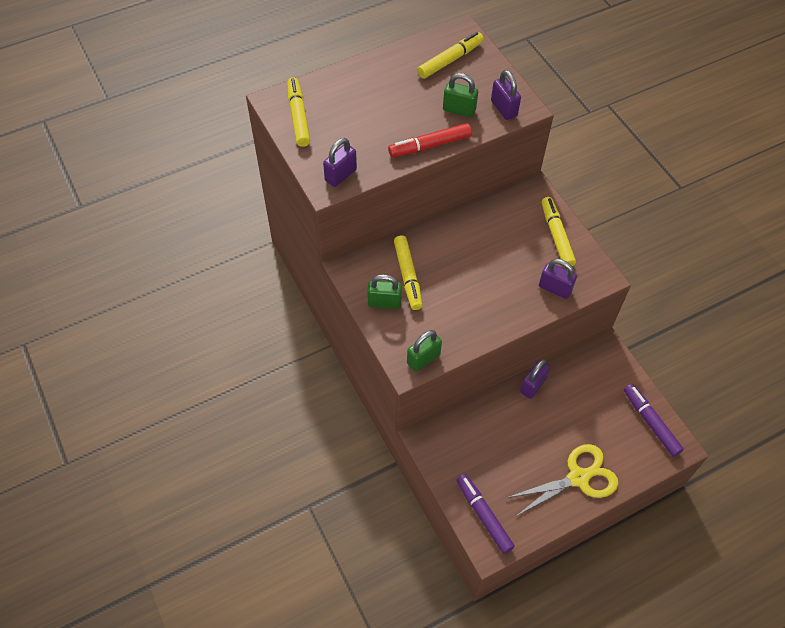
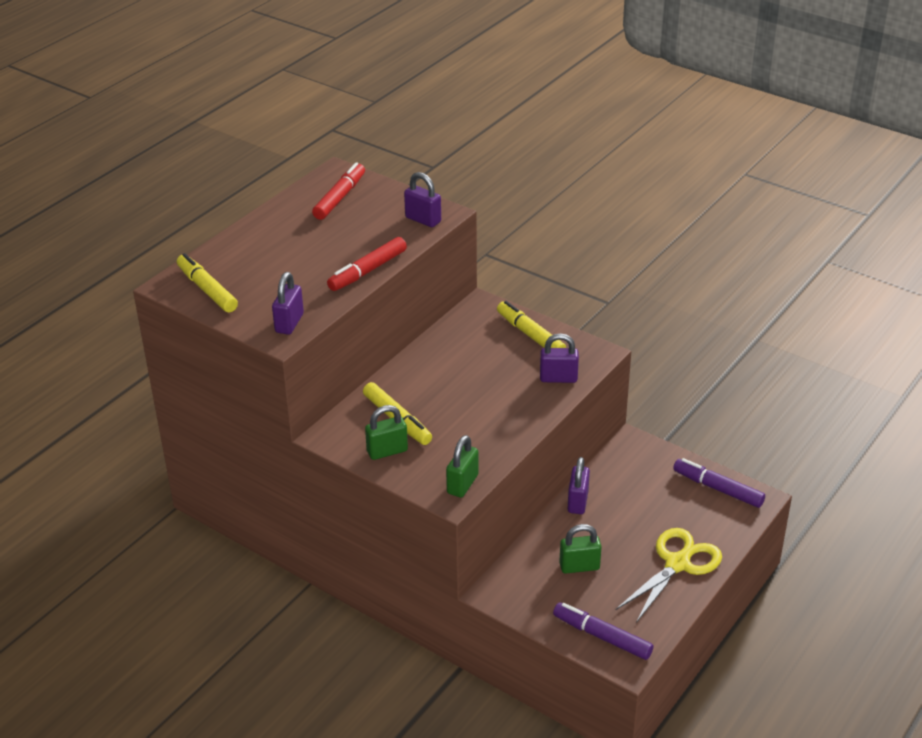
camera: 25 degrees left, 20 degrees down
(450, 60) = (339, 198): yellow marker -> red marker
(459, 110) = (377, 234): green padlock -> green padlock (579, 566)

